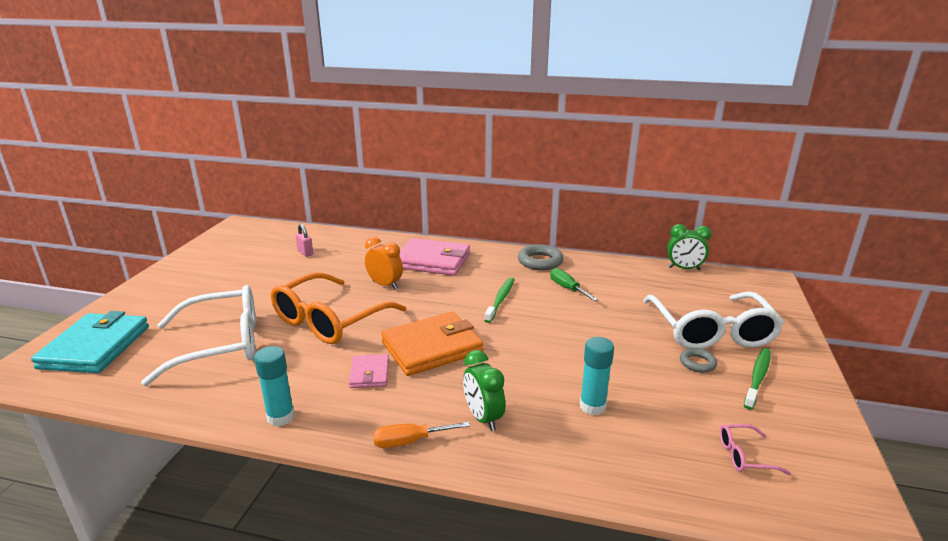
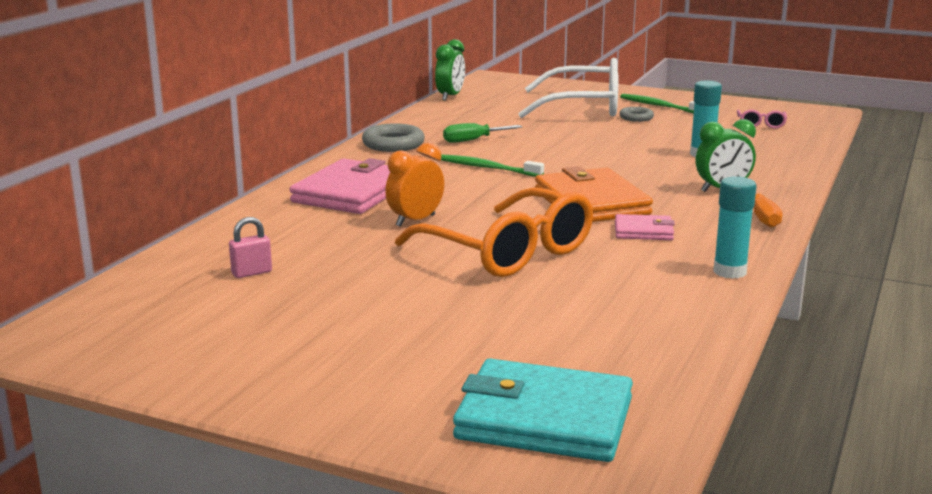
camera: 80 degrees left, 5 degrees down
(221, 344) = (558, 316): white glasses -> none

